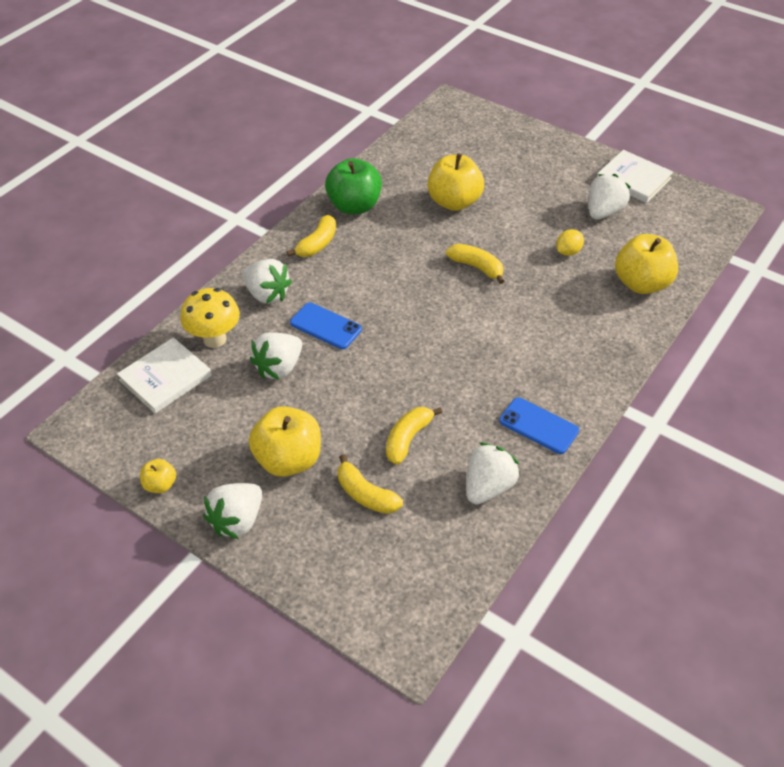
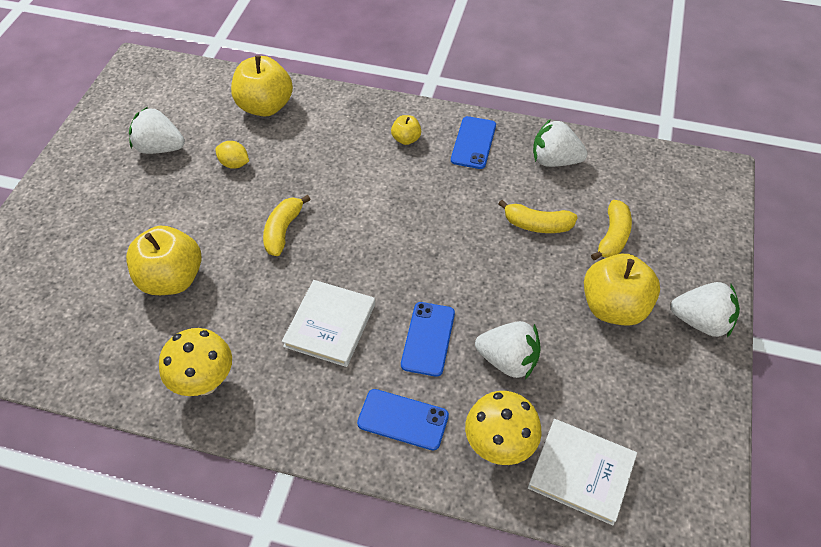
camera: 110 degrees left, 5 degrees up
(160, 485) = (710, 405): yellow apple -> yellow apple (406, 139)
(267, 294) = (403, 419): white strawberry -> blue phone
(317, 244) = (292, 398): yellow banana -> none
(354, 206) = (205, 382): green apple -> yellow mushroom
(633, 179) = (96, 133): white book -> white book (330, 325)

